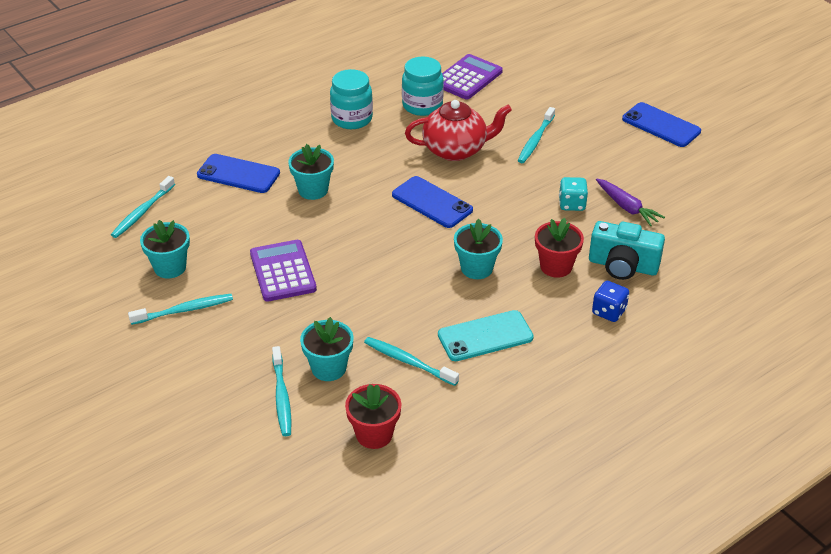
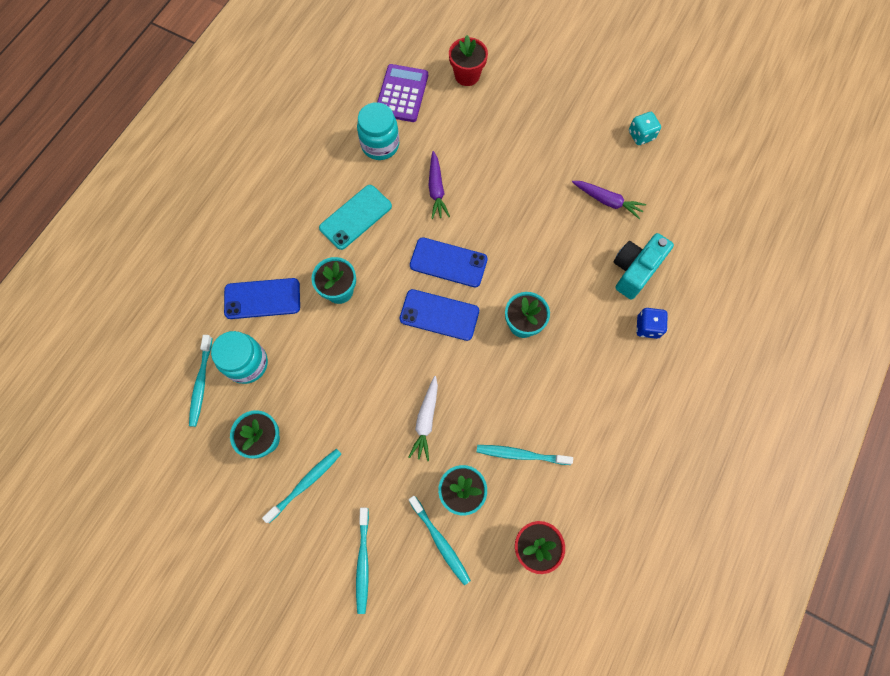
camera: 25 degrees left, 30 degrees up
(282, 271) = (365, 400): purple calculator -> none
(330, 305) = (426, 420): none -> white carrot
(352, 119) = (327, 187): turquoise jar -> turquoise jar (247, 363)
(456, 150) = (436, 189): red teapot -> purple carrot
(485, 336) = (567, 398): turquoise phone -> turquoise phone (356, 217)
(535, 140) = (497, 150): turquoise toothbrush -> turquoise toothbrush (363, 561)
(556, 266) = (584, 294): red flower pot -> red flower pot (467, 75)
(572, 204) = (562, 216): turquoise dice -> turquoise dice (641, 135)
(623, 266) = (635, 270): turquoise camera -> turquoise camera turned 135 degrees clockwise
(661, 125) = (590, 90): blue phone -> blue phone (439, 315)

